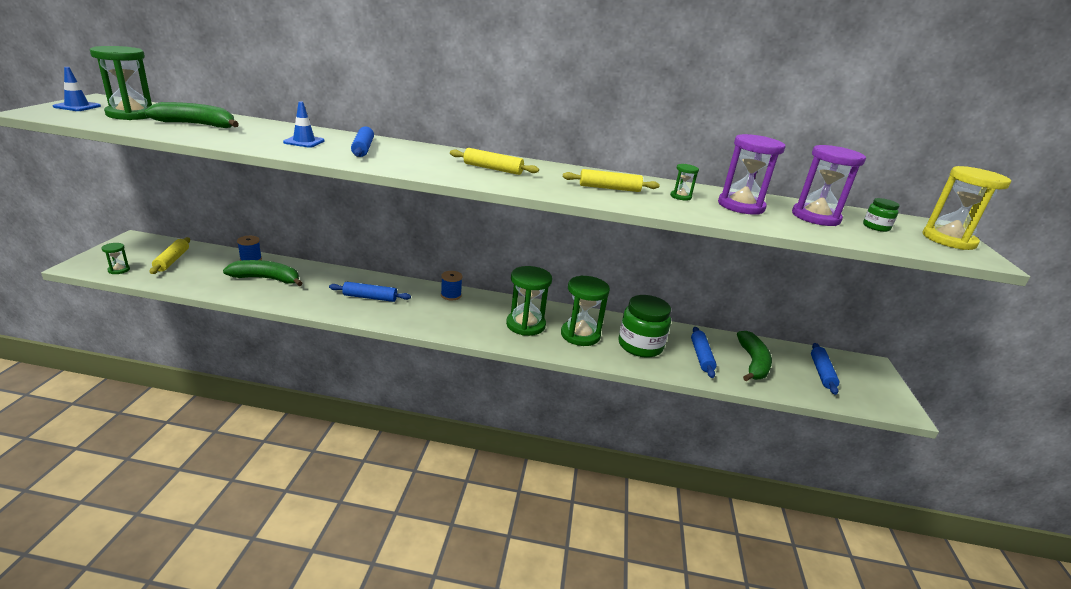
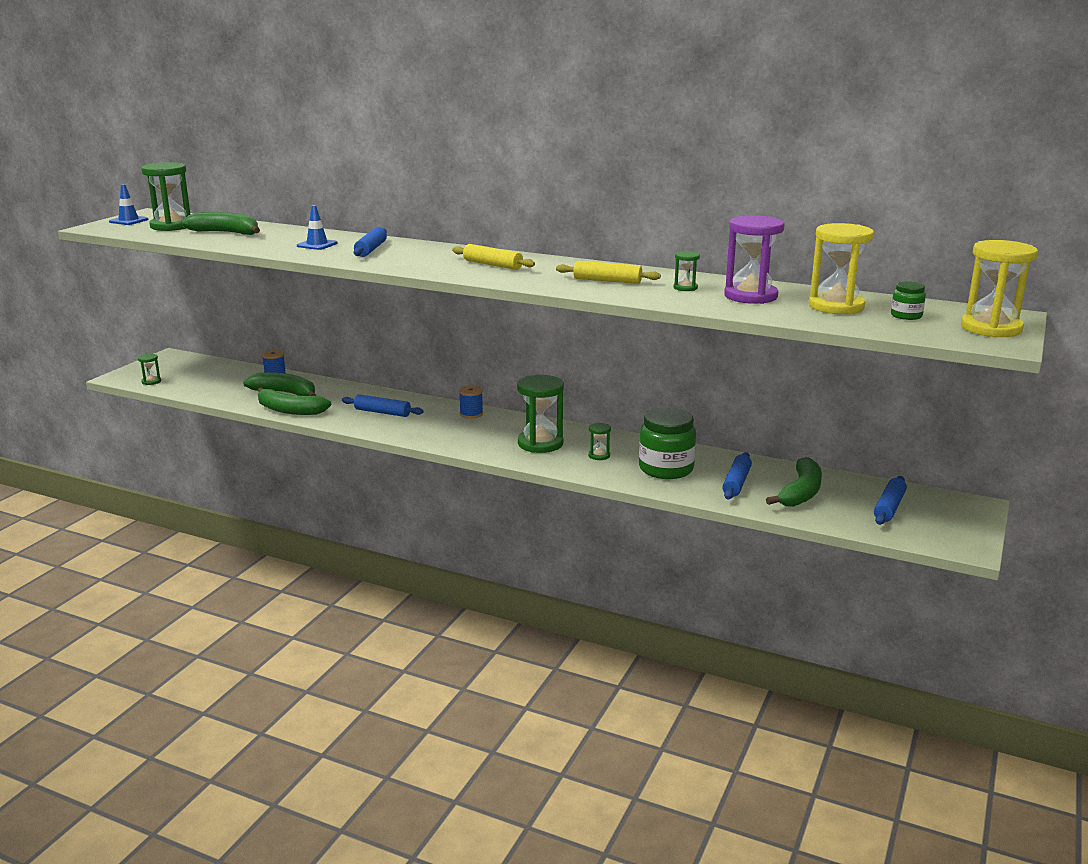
camera: 20 degrees right, 5 degrees down
(172, 260) = (200, 375): yellow rolling pin -> none
(278, 299) = (289, 410): none -> green banana
(580, 335) = (599, 455): green hourglass -> green hourglass, size x0.47
(815, 217) = (836, 306): purple hourglass -> yellow hourglass

